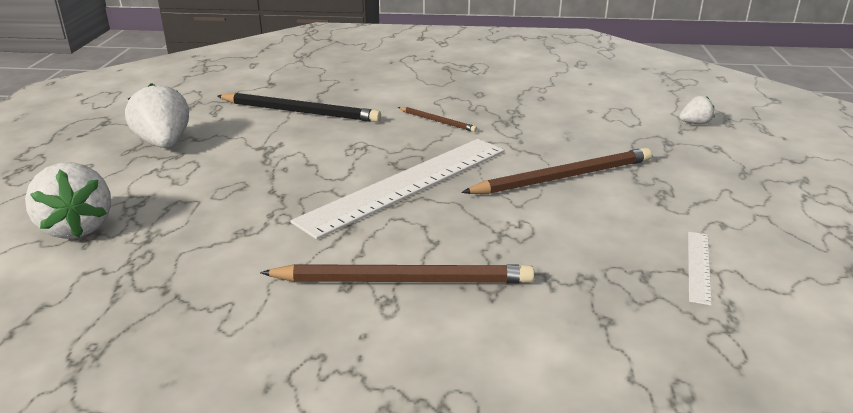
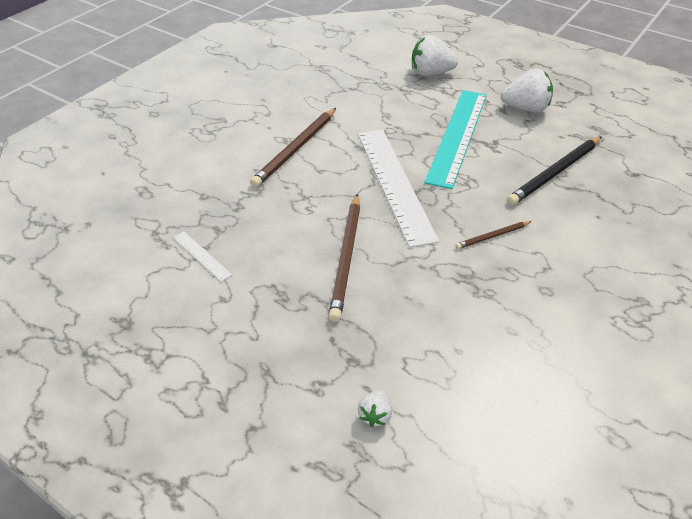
camera: 120 degrees right, 15 degrees up
(264, 170) = (457, 136): none -> turquoise ruler

